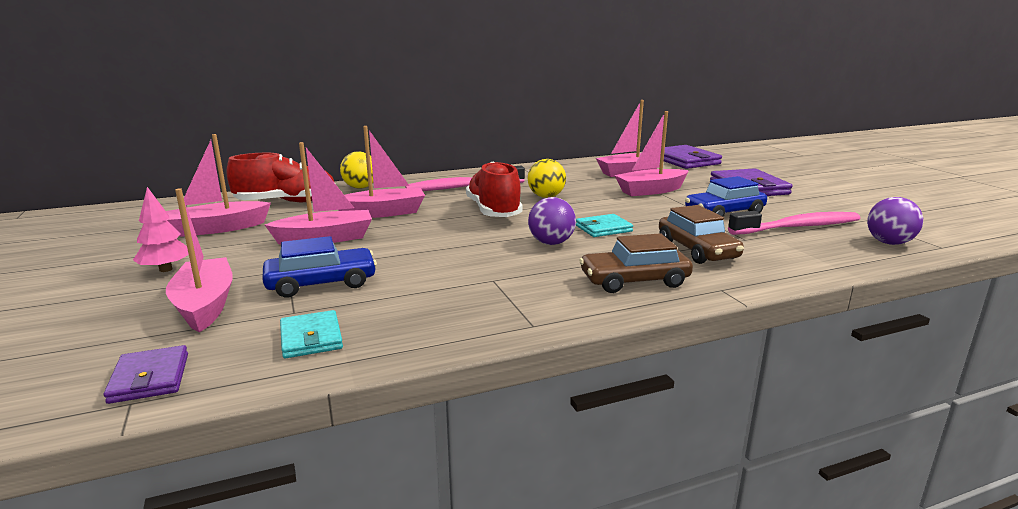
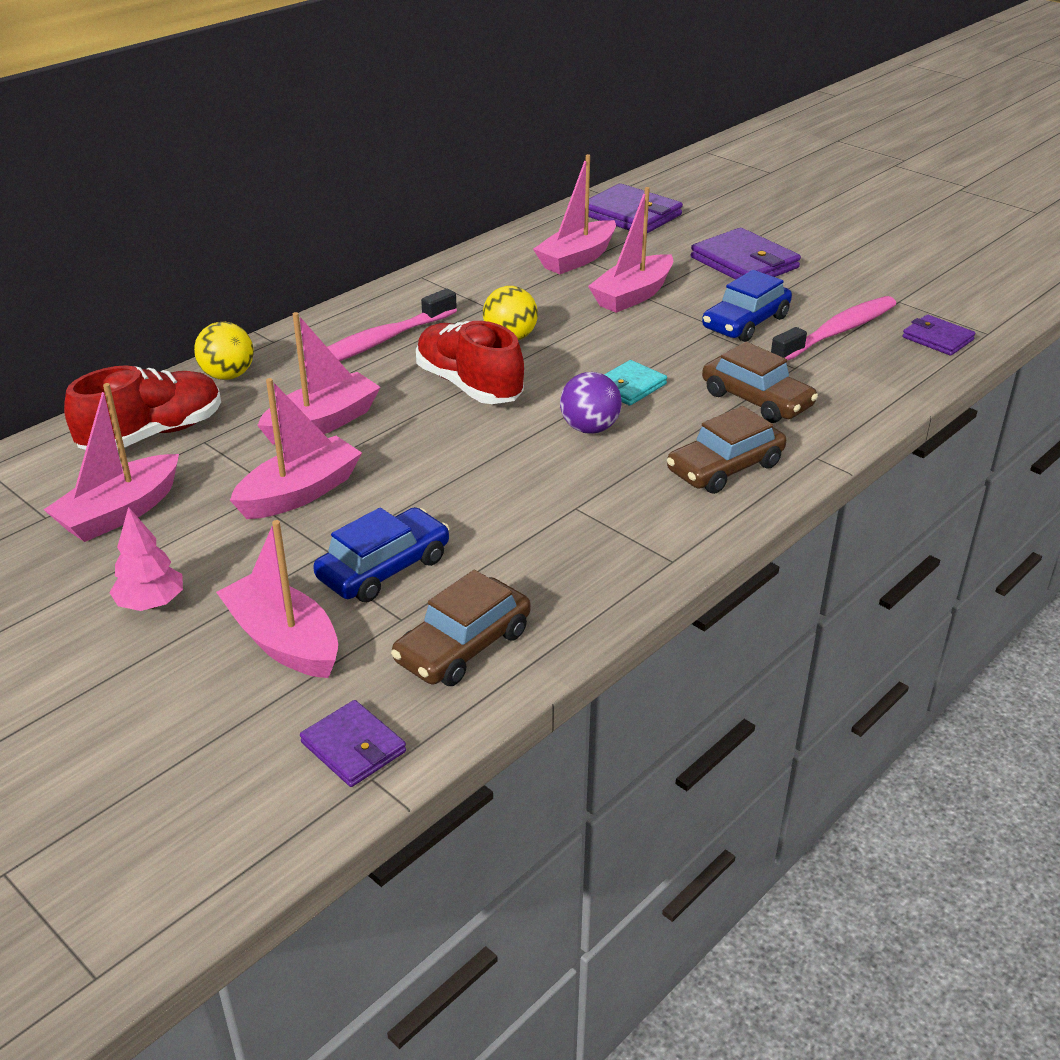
camera: 25 degrees left, 15 degrees up
(311, 338) = (463, 646): turquoise wallet -> brown car
(889, 243) = (937, 338): purple ball -> purple wallet

